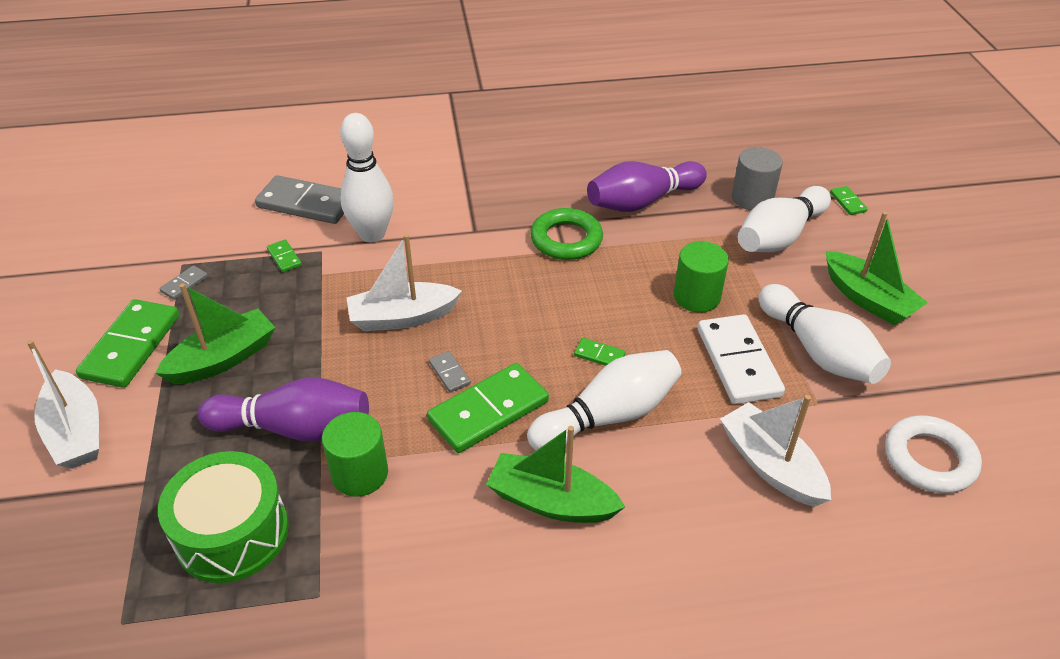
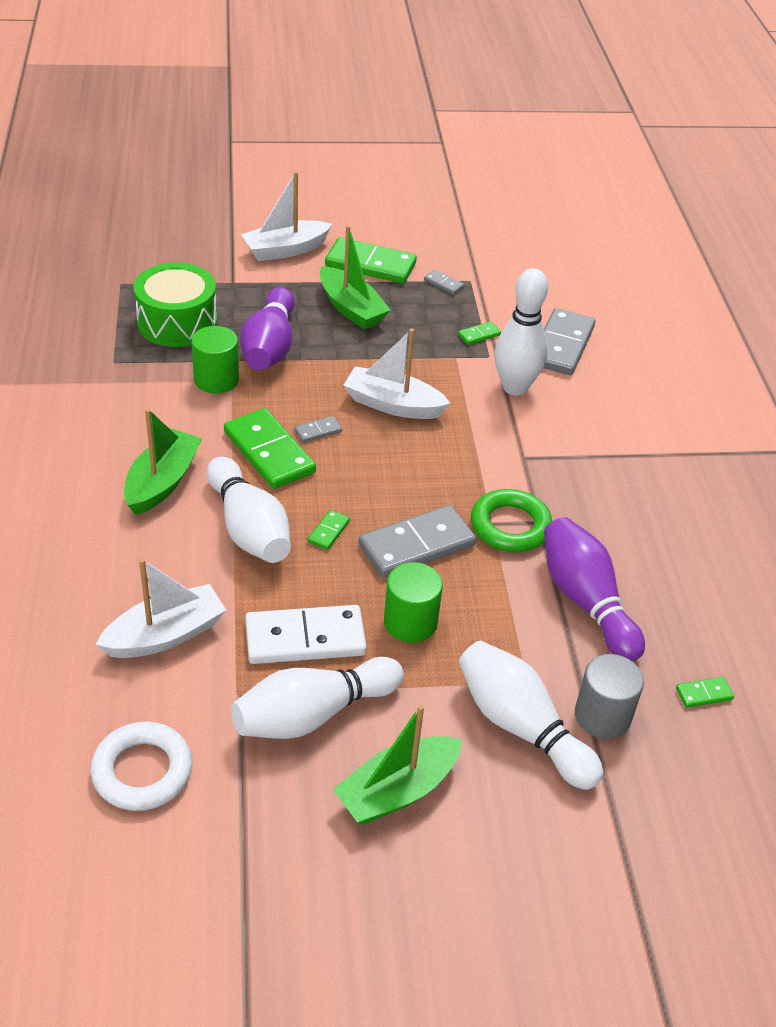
camera: 90 degrees right, 0 degrees up
(402, 317) = (393, 405): white boat -> white boat turned 60 degrees counterclockwise
(603, 295) = (416, 545): none -> grey domino
(847, 202) = (603, 828): green domino -> green domino (704, 694)

